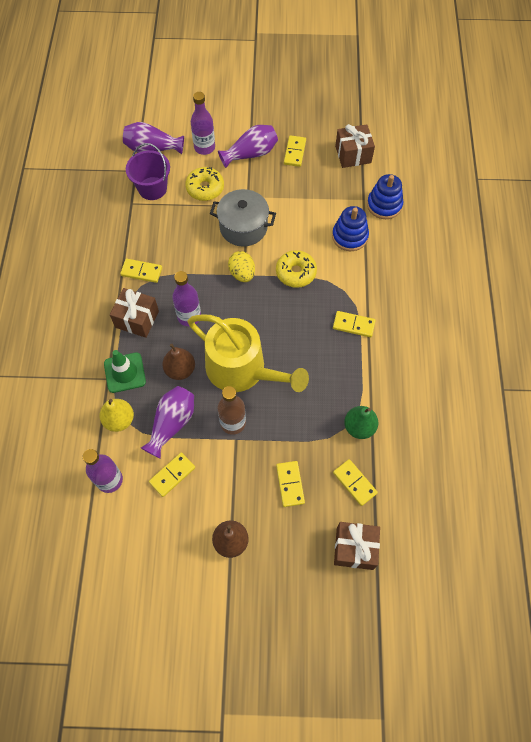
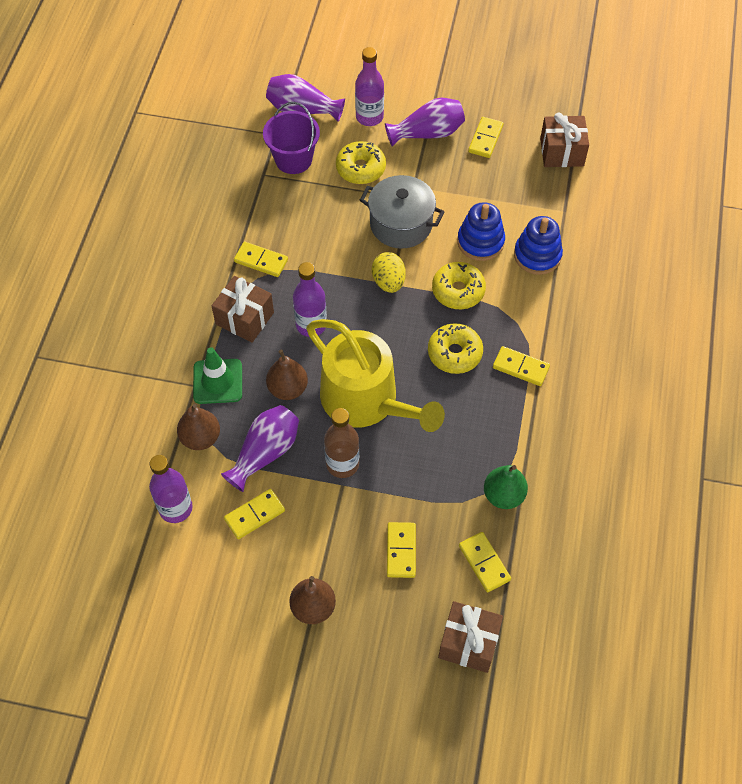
camera: 10 degrees right, 5 degrees down
(119, 420) = (200, 438): yellow pear -> brown pear
(302, 322) = (454, 353): none -> yellow donut
(384, 205) = (590, 222): blue stacking toy -> blue stacking toy (480, 242)

